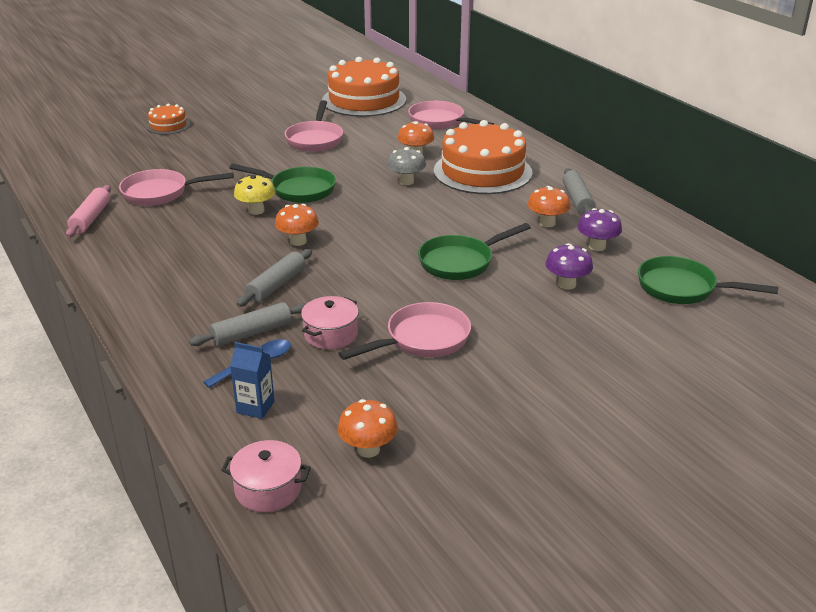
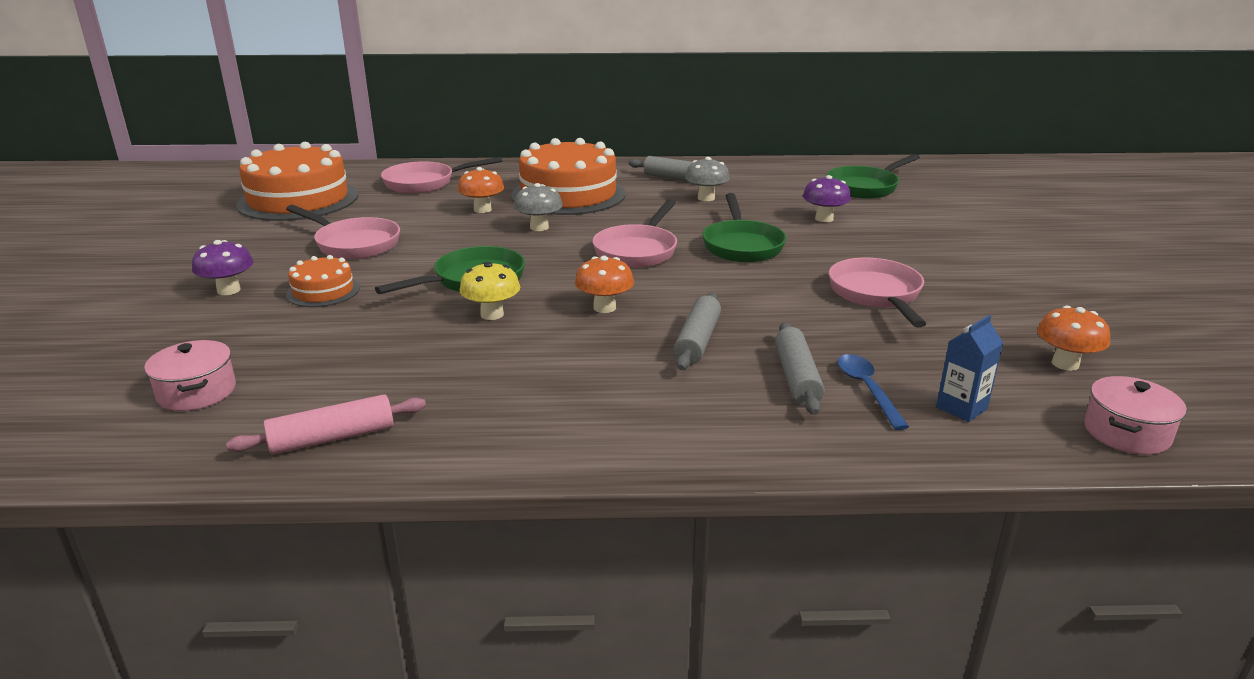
camera: 60 degrees left, 5 degrees down
(91, 218) = (332, 438): pink rolling pin -> pink rolling pin turned 60 degrees counterclockwise
(160, 193) = (338, 366): pink pan -> pink pan (638, 251)
(168, 126) = (118, 320): orange cake -> orange cake (323, 291)
(276, 285) = (697, 341): grey rolling pin -> grey rolling pin turned 45 degrees clockwise
(331, 334) = (834, 335): pink pot -> pink pot (197, 392)
(547, 223) = (706, 198): orange mushroom -> grey mushroom
(597, 246) = (769, 193): purple mushroom -> purple mushroom (229, 290)

